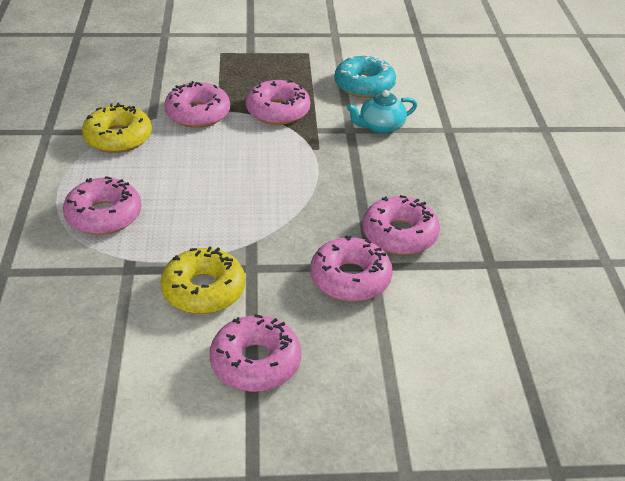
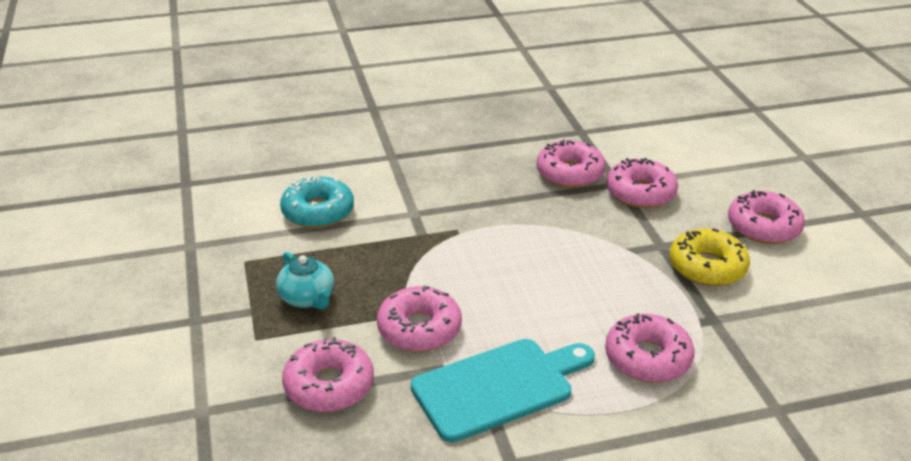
camera: 100 degrees left, 5 degrees down
(118, 137) = (498, 387): yellow donut -> turquoise cutting board
(278, 111) = (393, 266): pink donut -> pink donut (329, 385)
(380, 127) = (401, 194): turquoise teapot -> turquoise teapot (307, 298)

